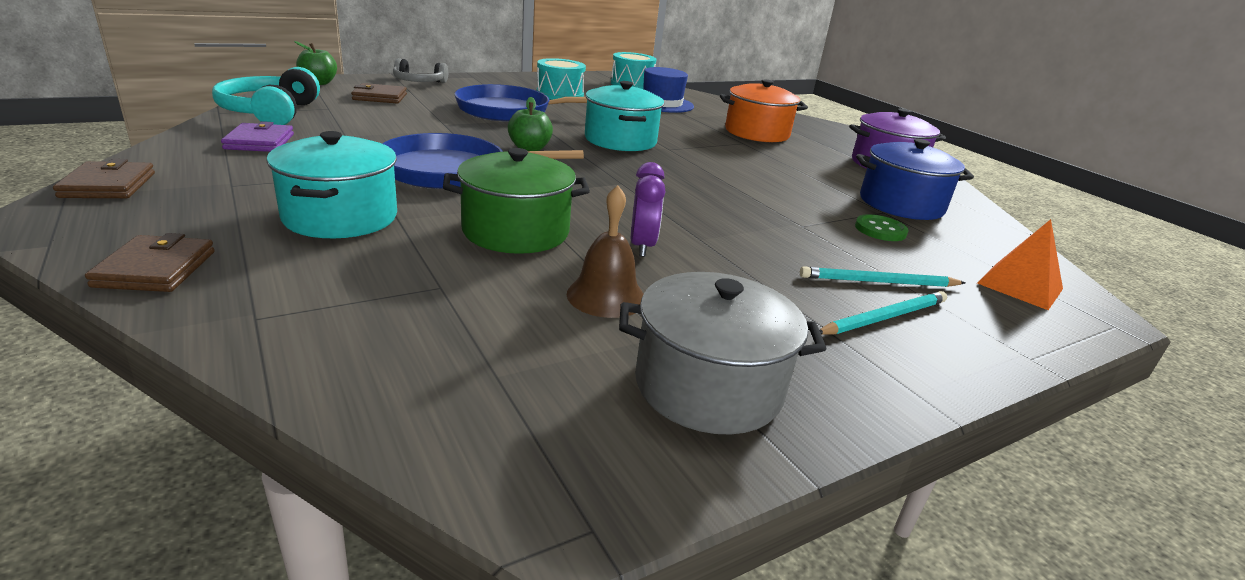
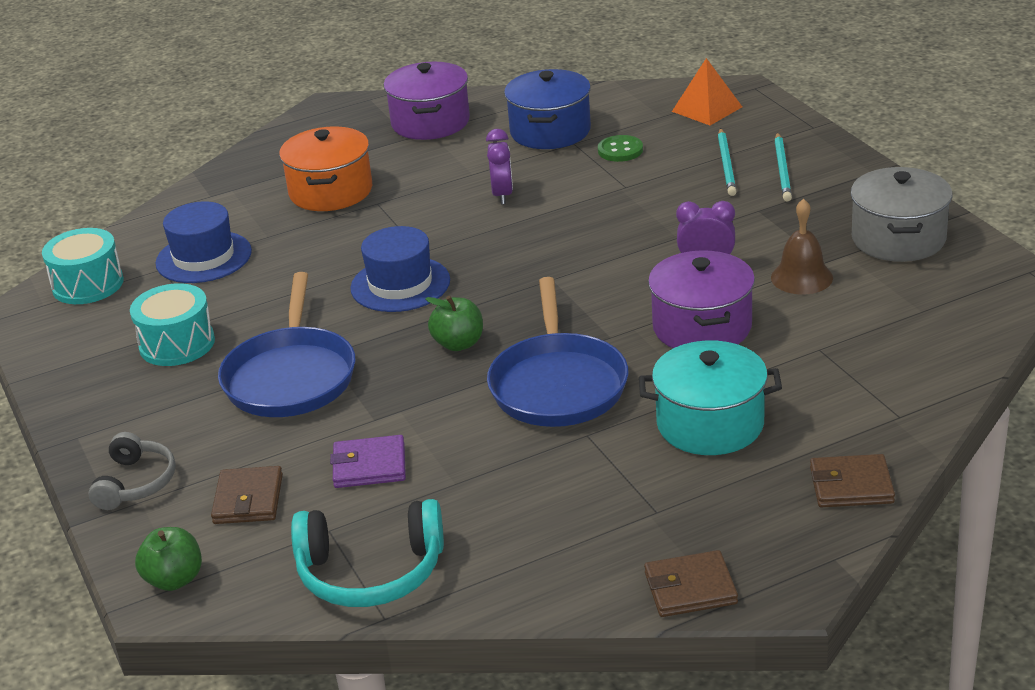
camera: 80 degrees left, 5 degrees up
(259, 142) = (506, 539): purple wallet -> purple wallet (369, 466)
(516, 231) = (702, 327): green pot -> purple pot
(620, 140) = (400, 284): turquoise pot -> blue hat
(767, 178) = (502, 195): none -> purple clock
(884, 317) = (782, 170): turquoise pencil -> turquoise pencil turned 150 degrees counterclockwise

